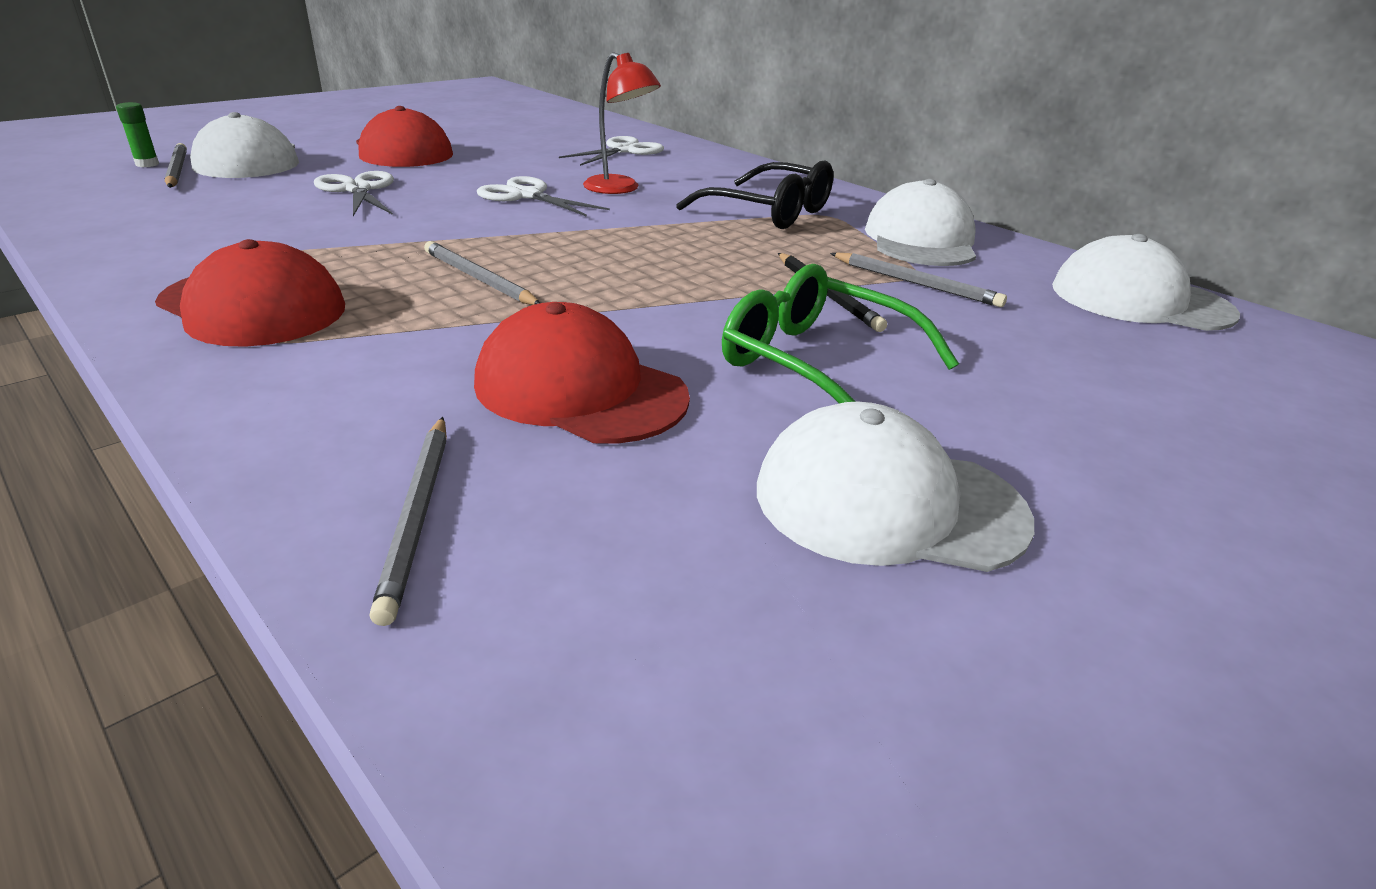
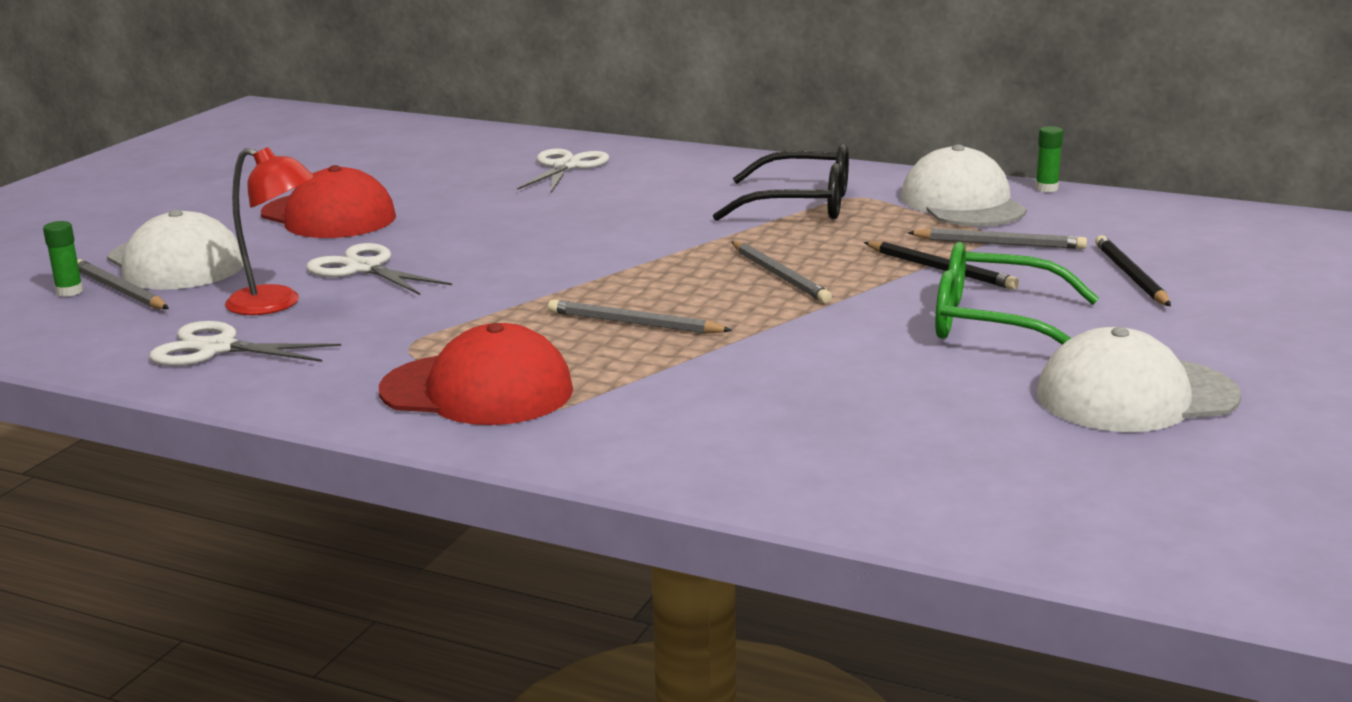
camera: 20 degrees left, 10 degrees down
(418, 515) = (853, 478): grey pencil -> grey pencil (780, 276)
(527, 195) = (547, 237): white scissors -> white scissors (217, 348)
(580, 390) = (847, 383): red cap -> none
(619, 189) = (627, 211): red lamp -> red lamp (276, 304)
(1019, 243) = (1046, 188): none -> green glue stick
(1026, 347) = (1130, 275): none -> black pencil
(1140, 300) = (1180, 219): white cap -> none

